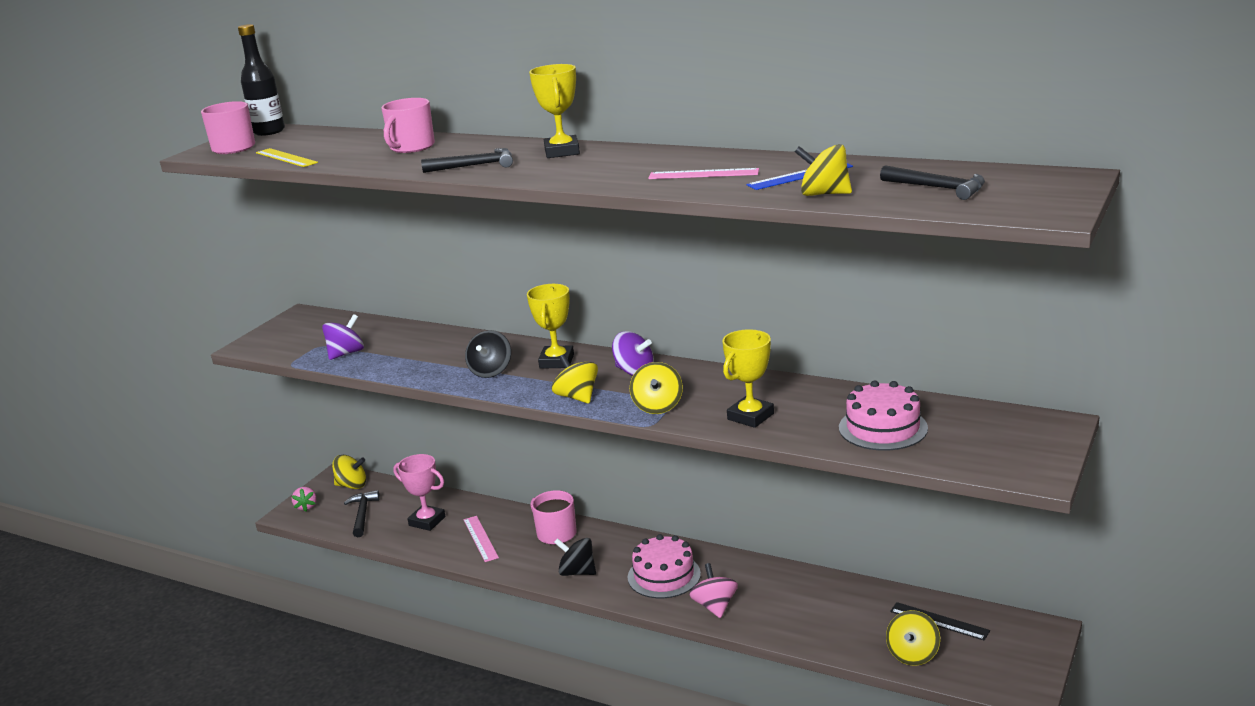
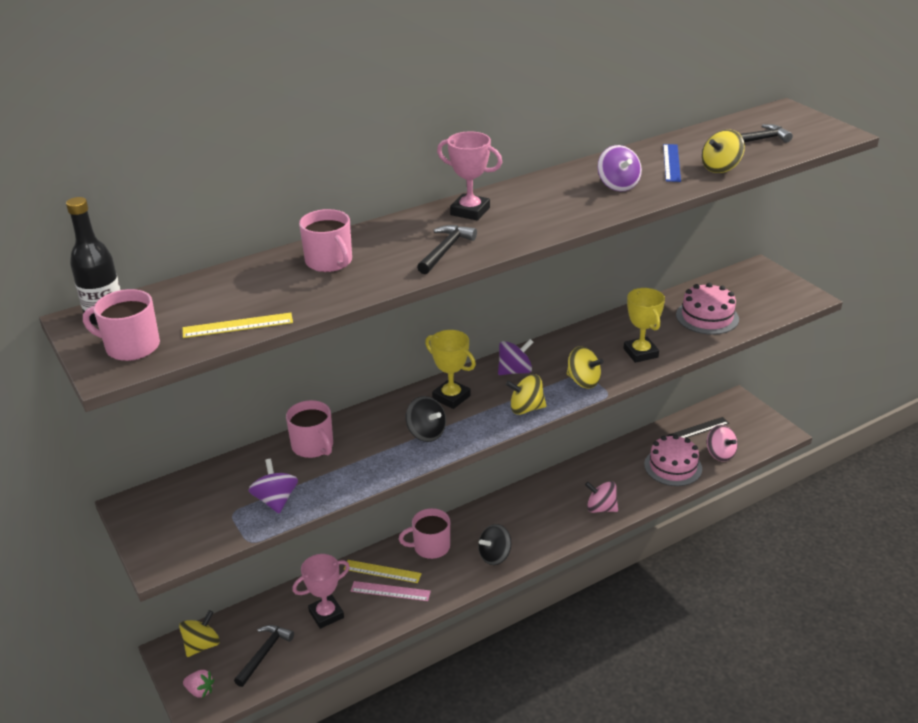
camera: 60 degrees left, 10 degrees up
(362, 514) = (264, 654): black hammer -> black hammer turned 90 degrees clockwise
(427, 339) = (313, 446): none -> pink mug
(501, 524) = (382, 571): none -> yellow ruler
(562, 152) = (470, 211): yellow trophy -> pink trophy
(664, 575) = (543, 515): pink cake -> pink cake (673, 466)
(703, 174) = (618, 185): pink ruler -> purple spinning top
(912, 654) = (720, 454): yellow spinning top -> pink spinning top

